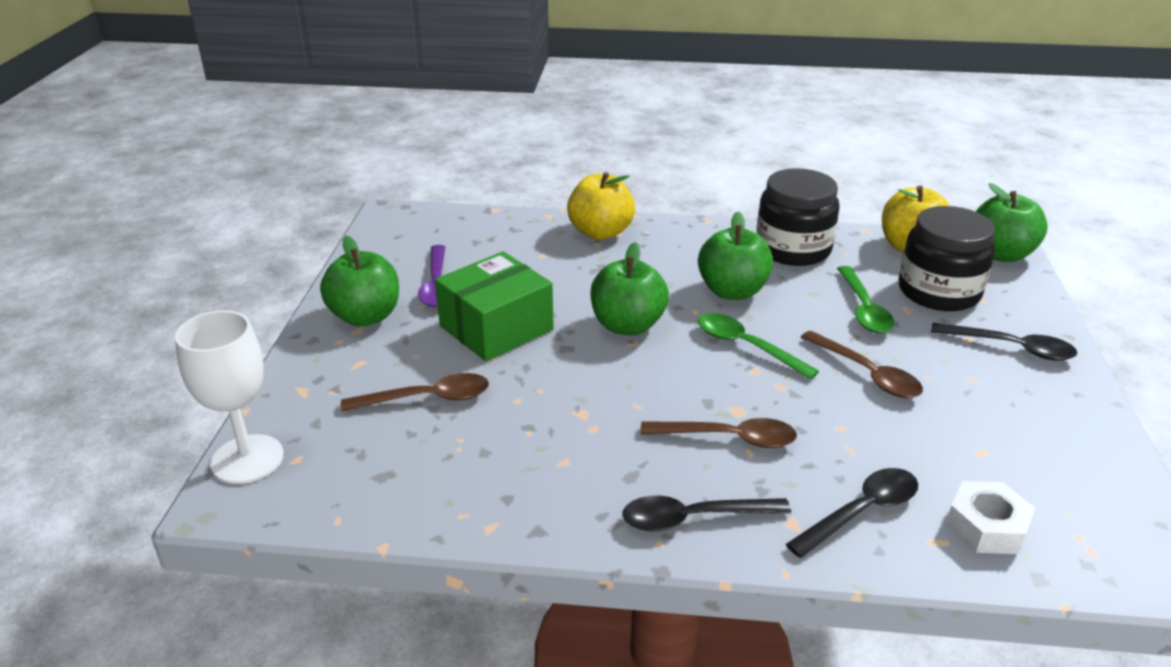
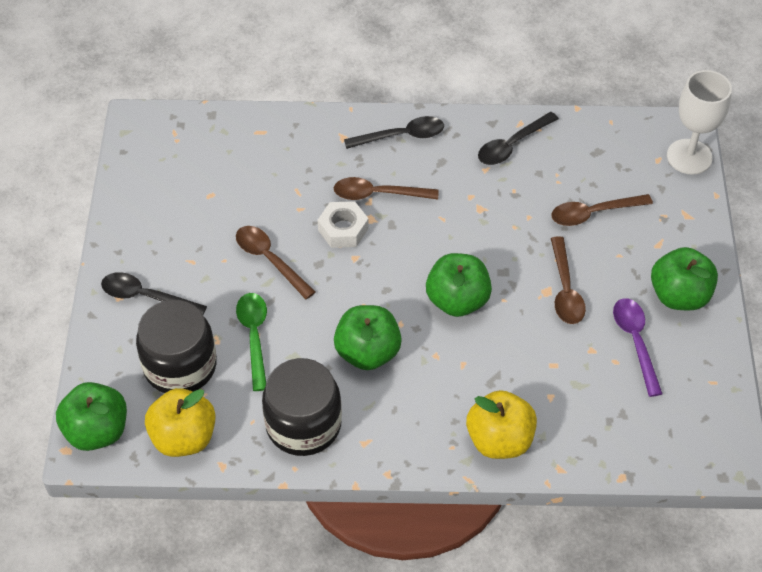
camera: 175 degrees right, 20 degrees up
(496, 328) = (565, 289): green box -> brown spoon
(746, 346) = (360, 283): green spoon -> none
(861, 511) = (300, 147): black spoon -> black spoon (512, 145)
(986, 526) = (228, 142): white nut -> white nut (343, 229)

